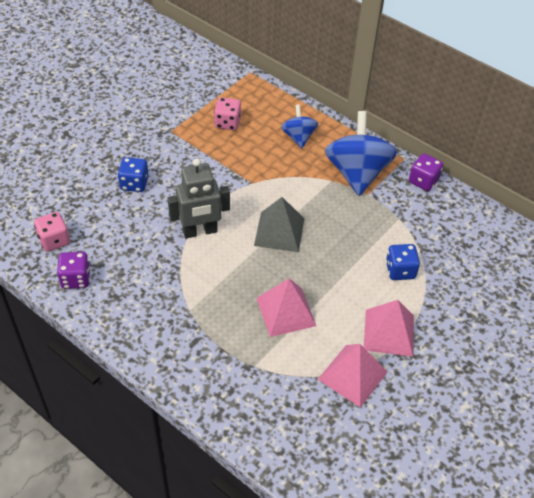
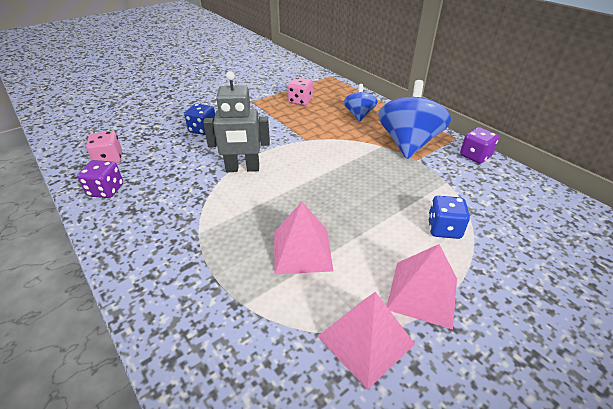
camera: 15 degrees right, 10 degrees down
(279, 232) = (319, 178): grey pyramid -> none

